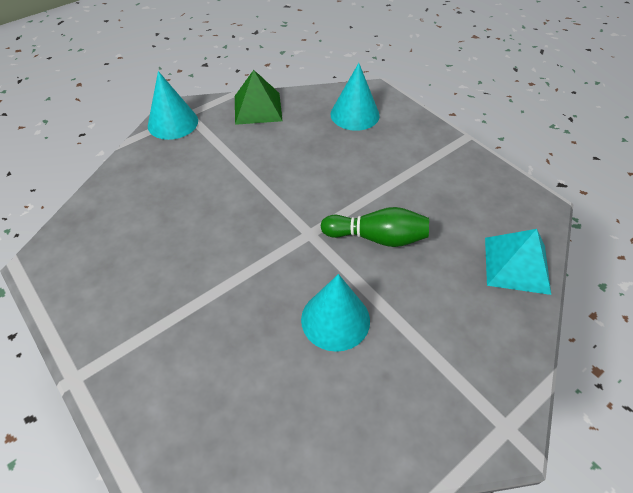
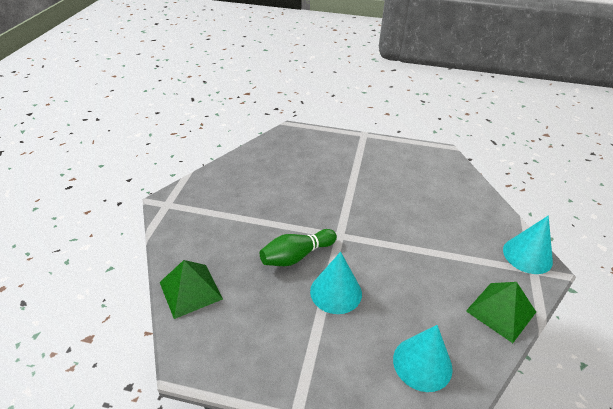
camera: 140 degrees right, 10 degrees down
(335, 319) = (281, 202): turquoise cone -> turquoise cone (336, 292)
(516, 265) = (190, 290): turquoise pyramid -> green pyramid

